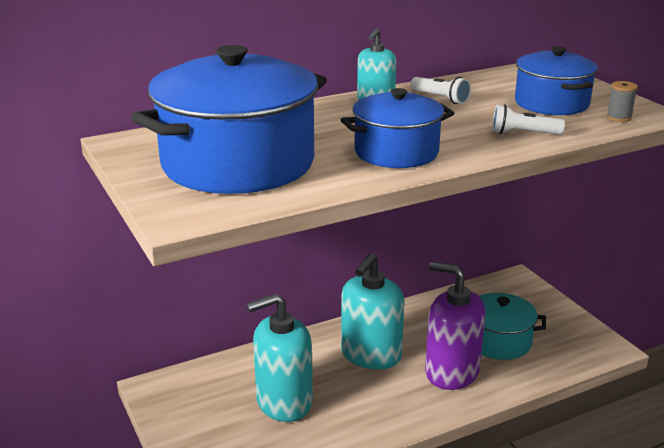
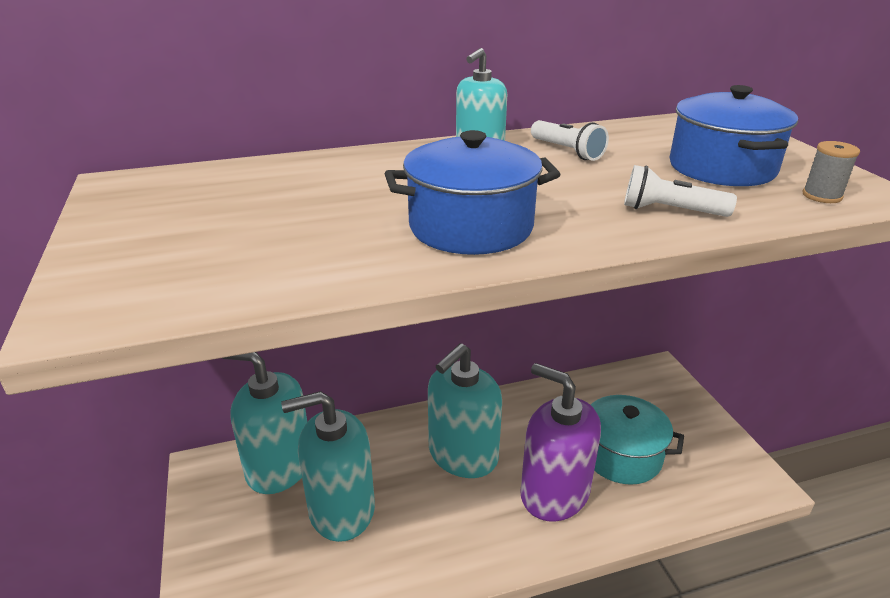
camera: 10 degrees right, 5 degrees up
(219, 379) = (279, 467): none -> turquoise soap dispenser
(238, 163) = (238, 227): blue pot -> none

